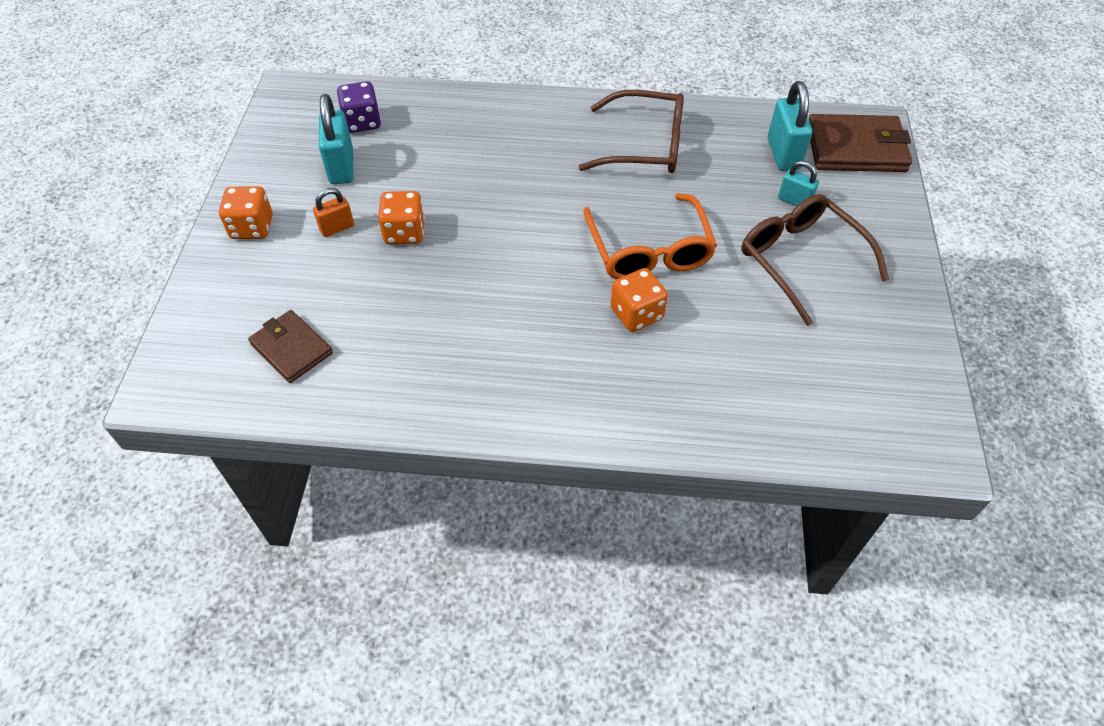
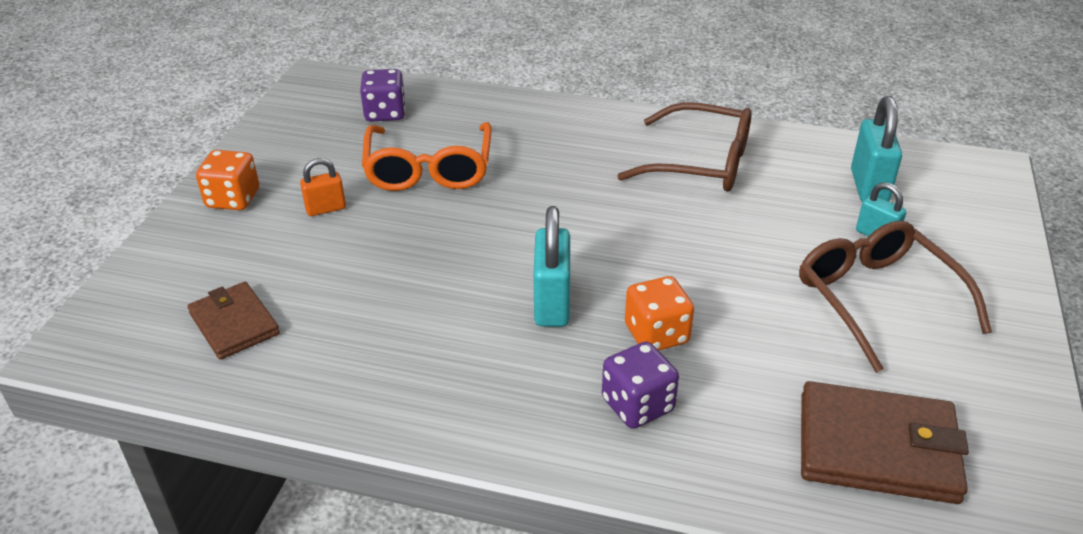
camera: 10 degrees right, 15 degrees down
(341, 167) = (349, 152): turquoise padlock -> turquoise padlock (552, 304)
(404, 232) = (400, 221): orange dice -> none
(633, 378) = (637, 405): none -> purple dice
(649, 250) = (685, 268): orange glasses -> orange glasses (429, 169)
(856, 148) = (962, 189): brown wallet -> brown wallet (877, 448)

